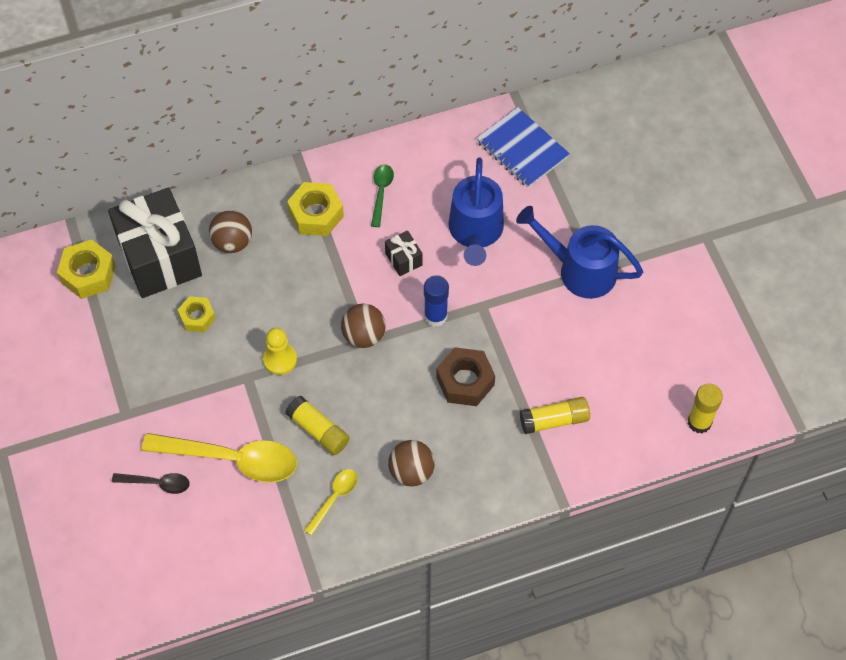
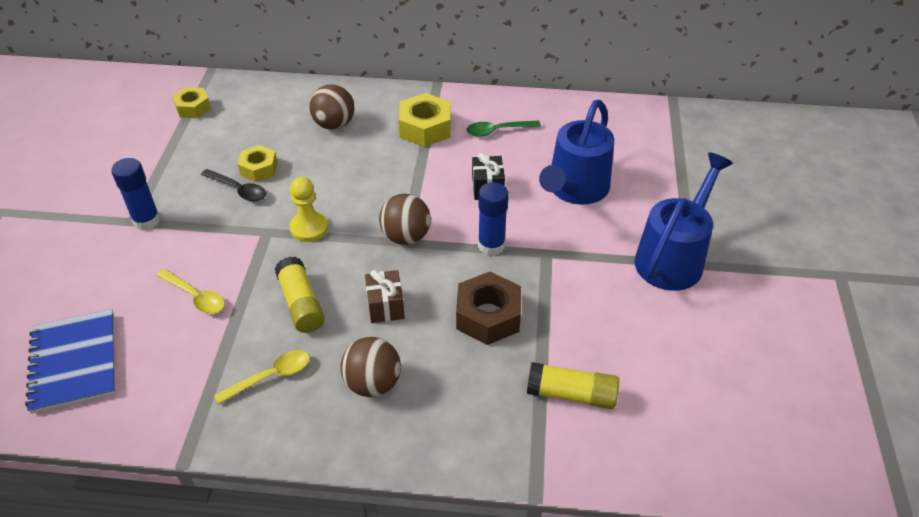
camera: 25 degrees right, 15 degrees down
(88, 274) = (193, 108): yellow nut -> yellow nut, size x0.64
(138, 408) = (146, 221): none -> blue glue stick
(157, 483) = (108, 290): black spoon -> black spoon (238, 190)
(159, 258) = (262, 116): black gift -> none
(231, 459) = (195, 297): yellow spoon -> yellow spoon, size x0.49
(381, 193) = (498, 131): green spoon -> green spoon turned 135 degrees counterclockwise
(384, 405) = (385, 306): none -> brown gift
(522, 149) = (659, 140): blue notebook -> blue notebook (74, 362)
(579, 270) = (673, 257): blue watering can -> blue watering can turned 75 degrees clockwise
(699, 422) = (762, 469): yellow glue stick -> none

